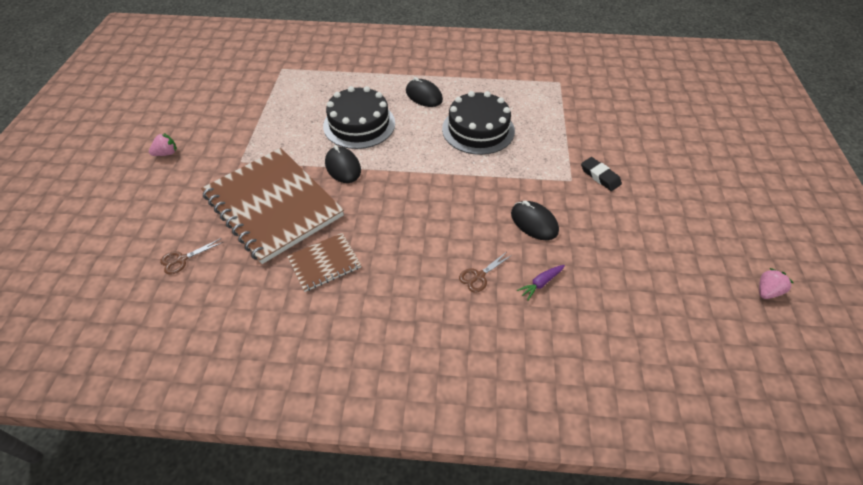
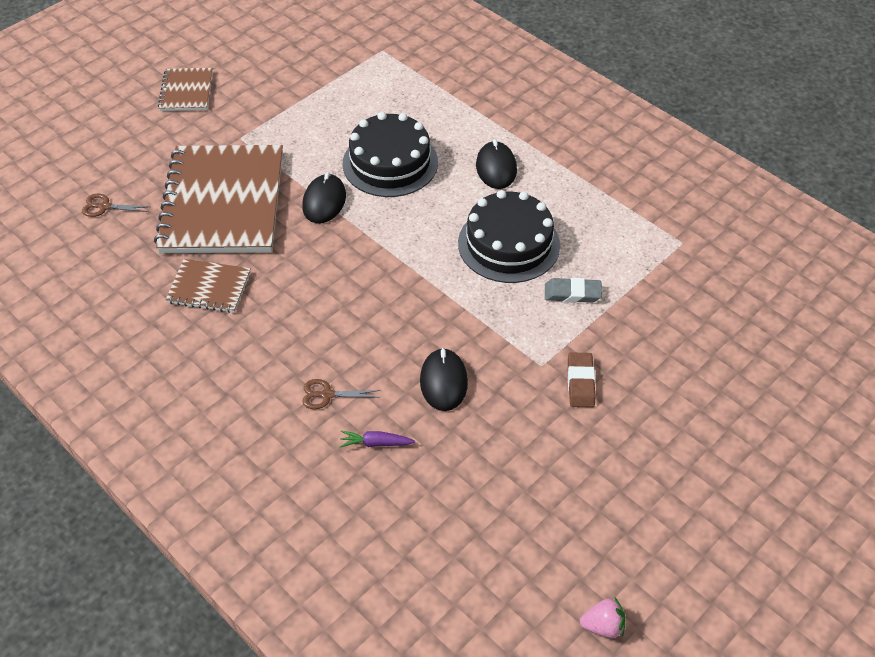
camera: 40 degrees right, 0 degrees up
(166, 153) = (186, 91): pink strawberry -> brown notebook
(540, 135) = (572, 293): none -> grey eraser
(600, 176) = (580, 382): black eraser -> brown eraser

